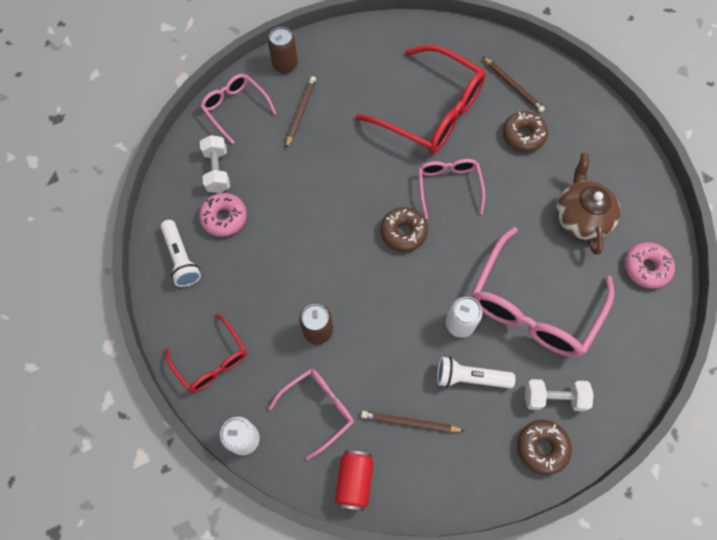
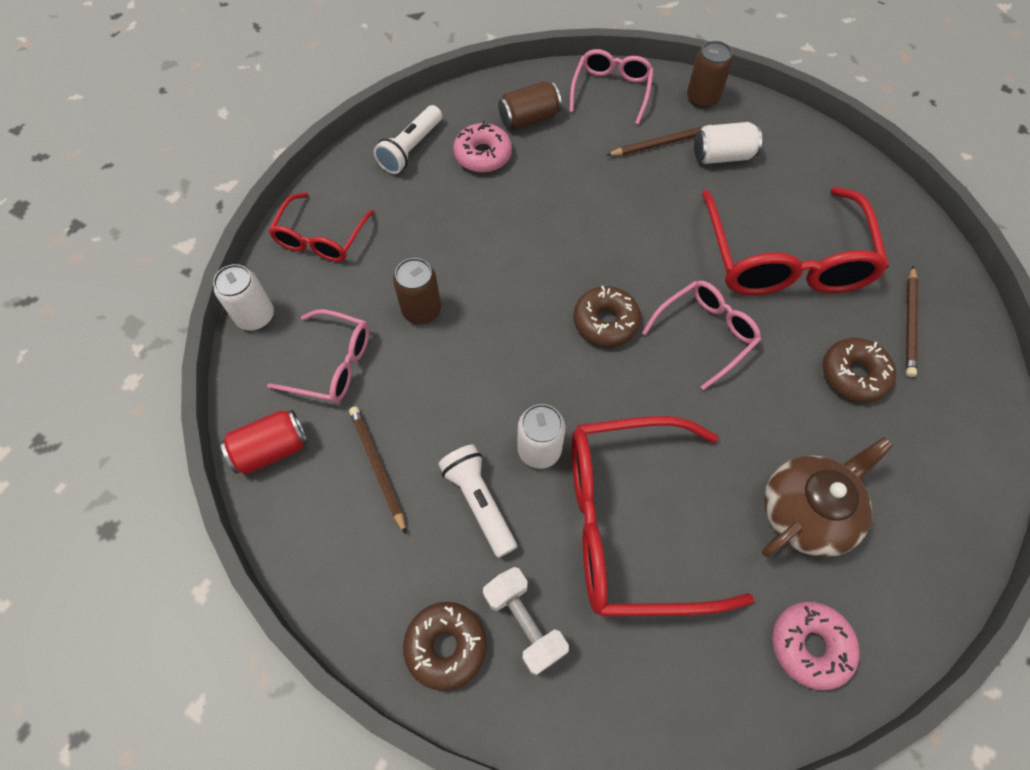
camera: 55 degrees right, 5 degrees down
(217, 171) = (529, 119): white dumbbell -> brown can
(337, 87) = (722, 156): none -> white can
(533, 306) = (629, 523): pink glasses -> red glasses

